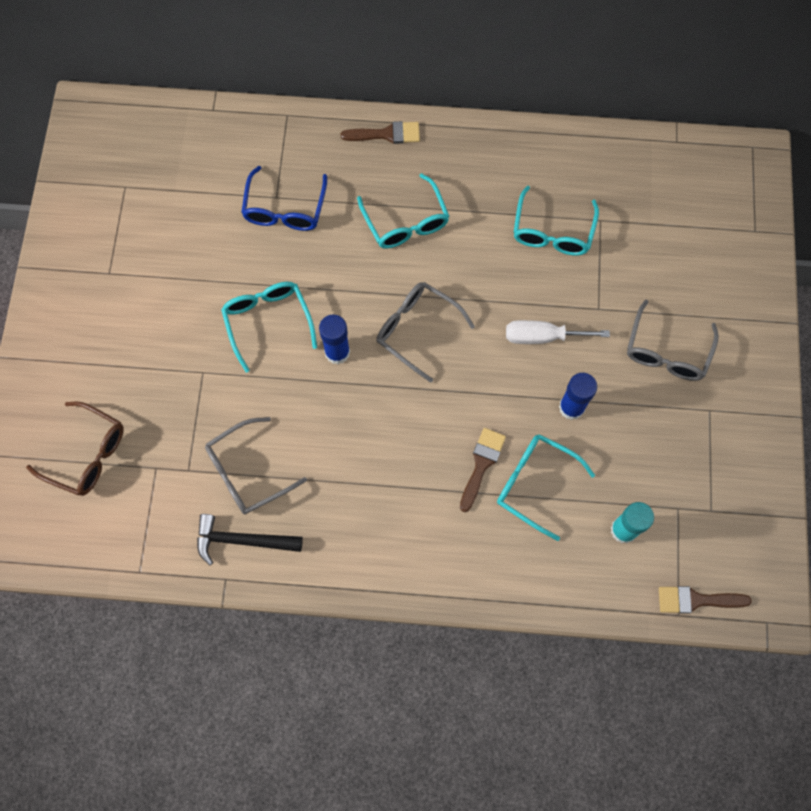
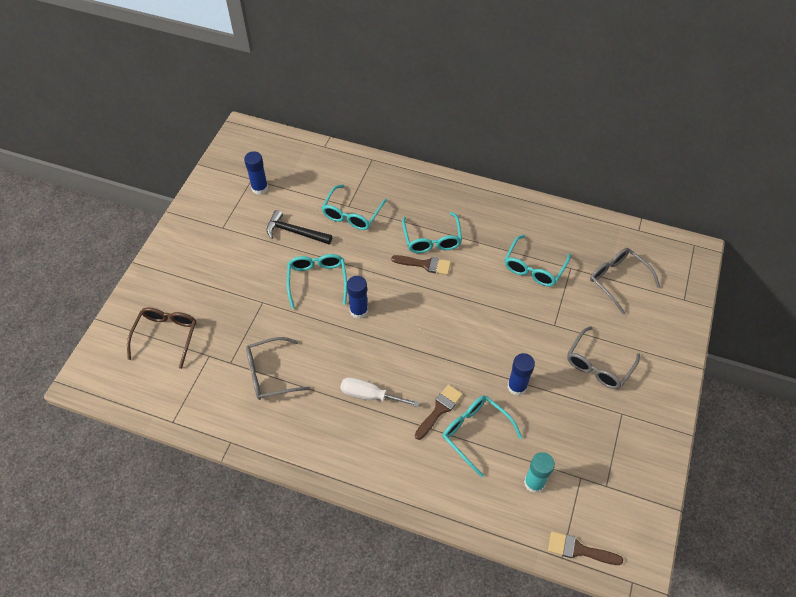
camera: 15 degrees right, 15 degrees down
(87, 454) = (166, 336): brown glasses -> brown glasses turned 120 degrees counterclockwise
(141, 199) = (260, 188): none -> blue glue stick
(242, 540) = (251, 418): black hammer -> black hammer (295, 232)
(285, 209) = (352, 214): blue glasses -> turquoise glasses
(386, 134) = (435, 184): brown brush -> brown brush (425, 264)
(417, 330) = (419, 309): grey glasses -> grey glasses (617, 280)
(542, 337) = (508, 334): white screwdriver -> white screwdriver (370, 395)

